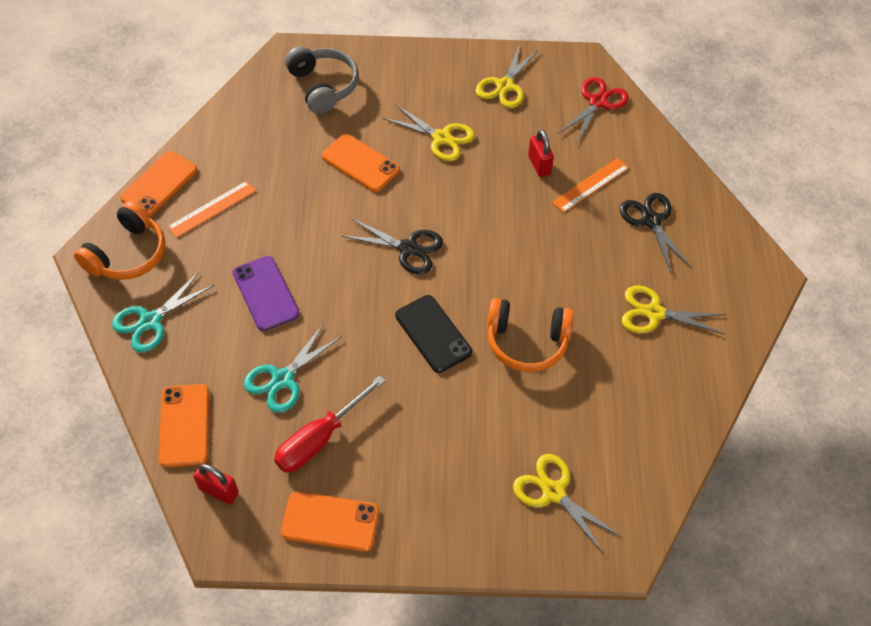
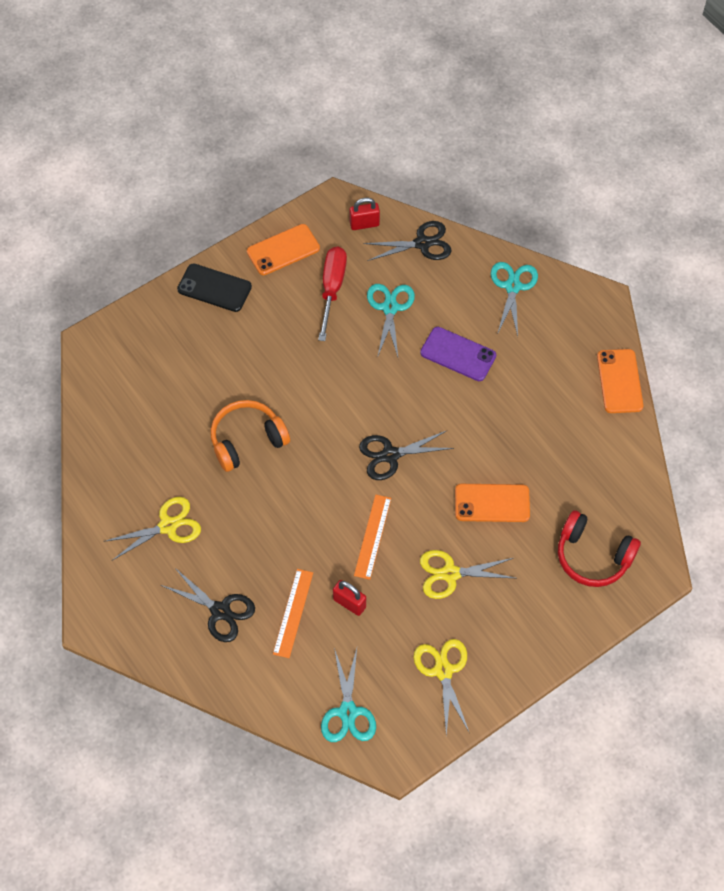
camera: 145 degrees right, 5 degrees up
(128, 254) = (579, 318): orange headphones -> none
(184, 425) = (422, 243): orange phone -> black scissors
(212, 209) = (560, 388): orange ruler -> orange ruler (372, 536)
(323, 86) = (592, 556): grey headphones -> red headphones
(433, 334) = (317, 403): black phone -> black phone (214, 288)
(553, 492) = (158, 352): yellow scissors -> none
(597, 102) = (348, 712): red scissors -> turquoise scissors

